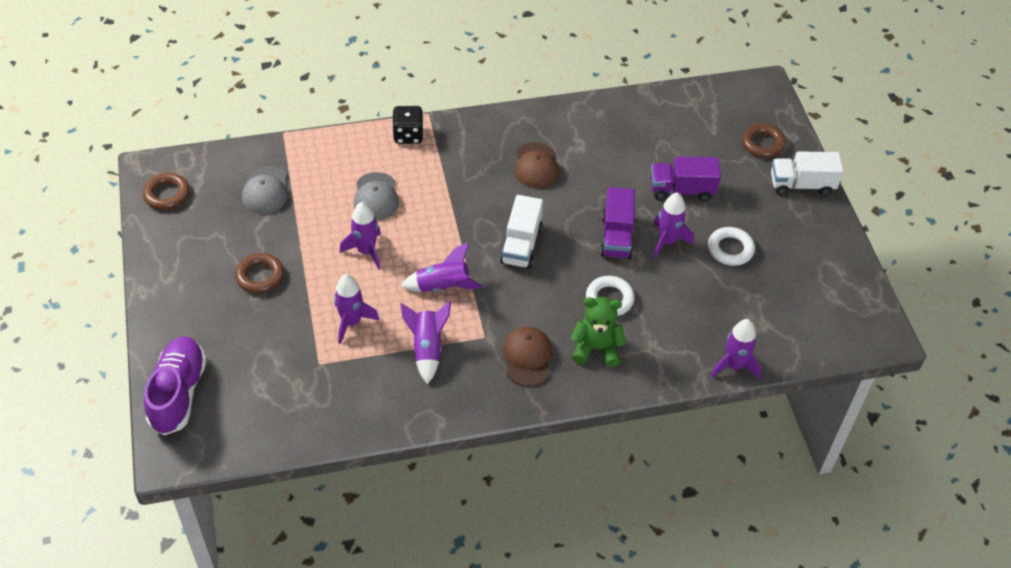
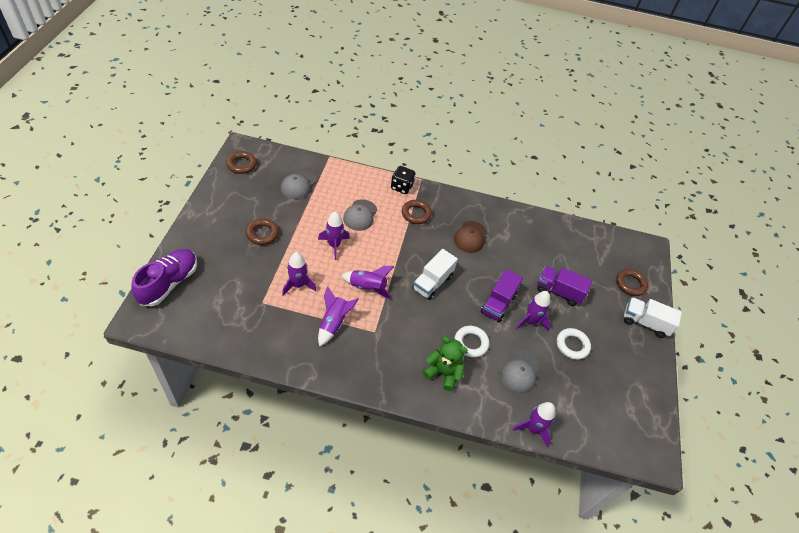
camera: 20 degrees right, 0 degrees up
(448, 164) = (416, 214): none -> brown ring
(527, 357) = (394, 358): brown cap -> none
(685, 307) = (520, 372): none -> grey cap

